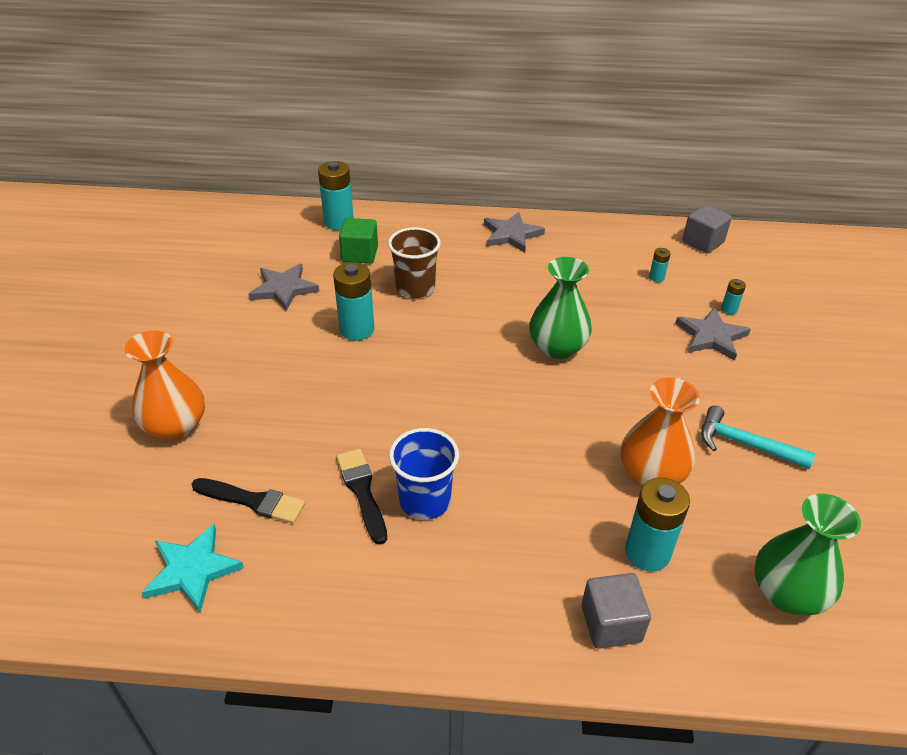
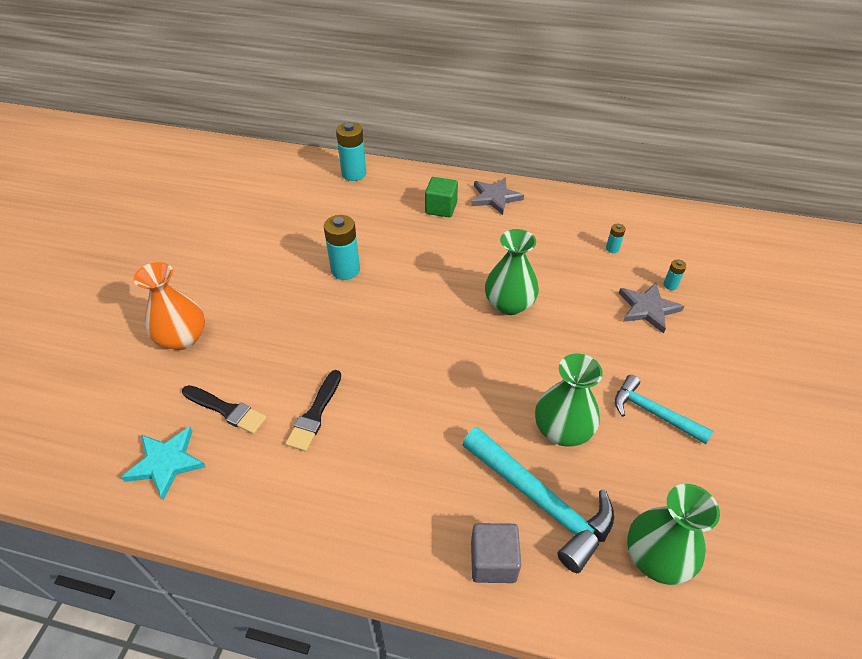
camera: 10 degrees right, 5 degrees up
(284, 289) = (295, 228): grey star -> none
(360, 254) = (364, 203): green cube -> green cube (441, 208)
(362, 492) = (315, 413): black brush -> black brush turned 150 degrees counterclockwise
(415, 288) = (402, 238): brown cup -> none
(425, 501) = (364, 428): blue cup -> none
(647, 552) = (541, 501): turquoise battery -> turquoise hammer
(651, 474) = (562, 430): orange vase -> green vase
(703, 242) = (662, 219): grey cube -> none

